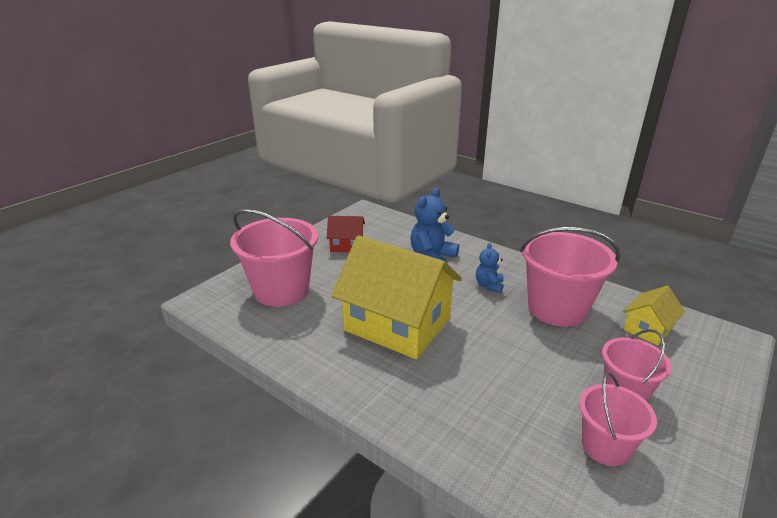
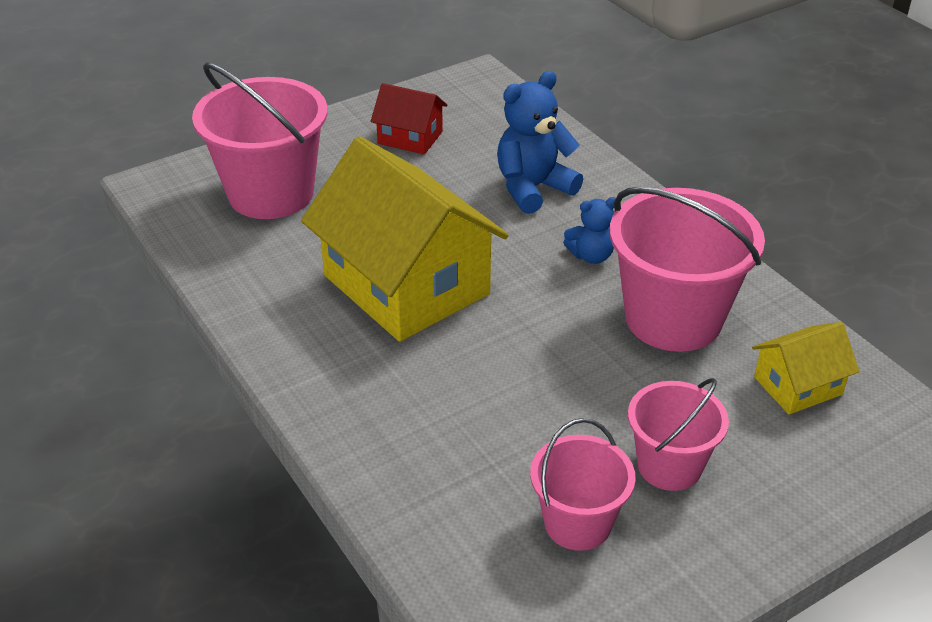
camera: 20 degrees right, 10 degrees up
(489, 285) = (591, 256): blue teddy bear -> blue teddy bear turned 135 degrees counterclockwise

